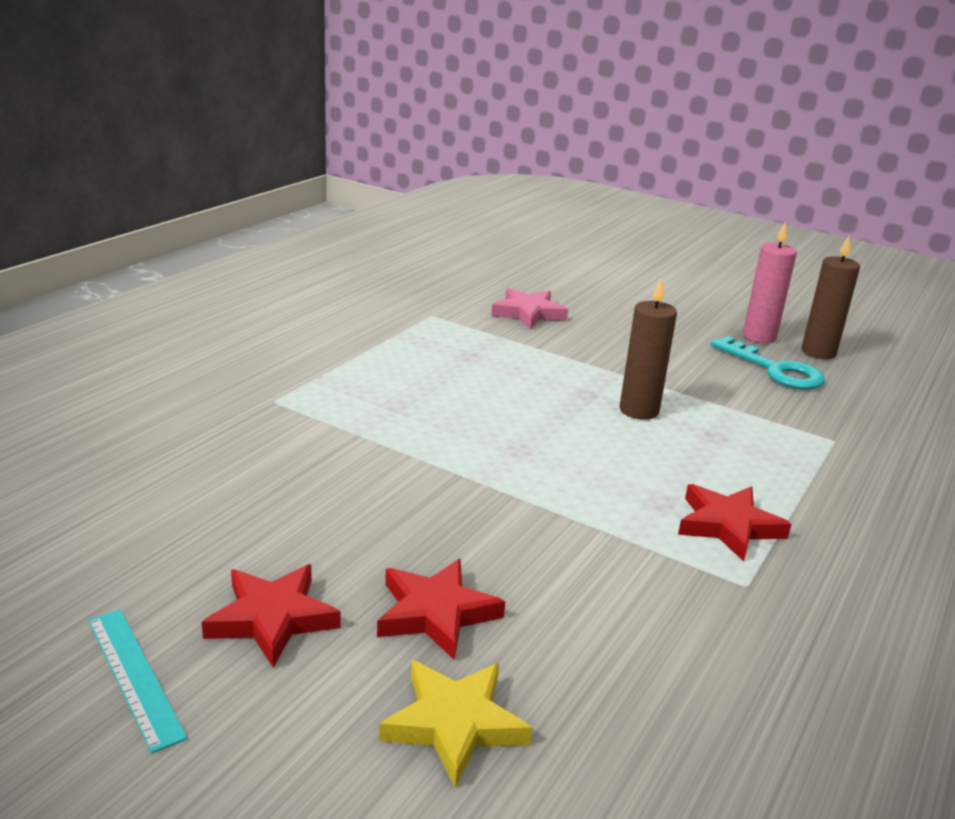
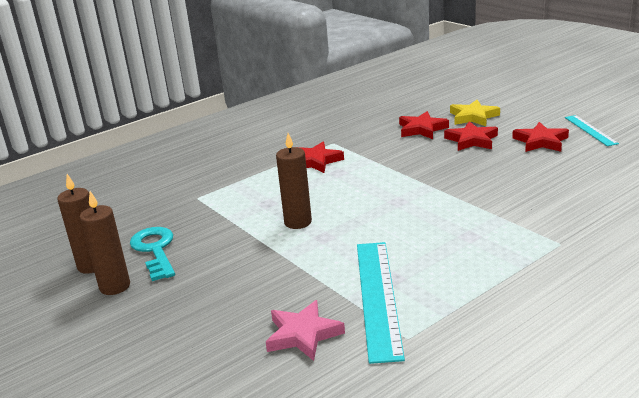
camera: 155 degrees left, 0 degrees up
(477, 340) = (377, 297): none -> turquoise ruler
(573, 652) = (422, 129): none -> red star
(759, 337) = (115, 286): pink candle -> brown candle

